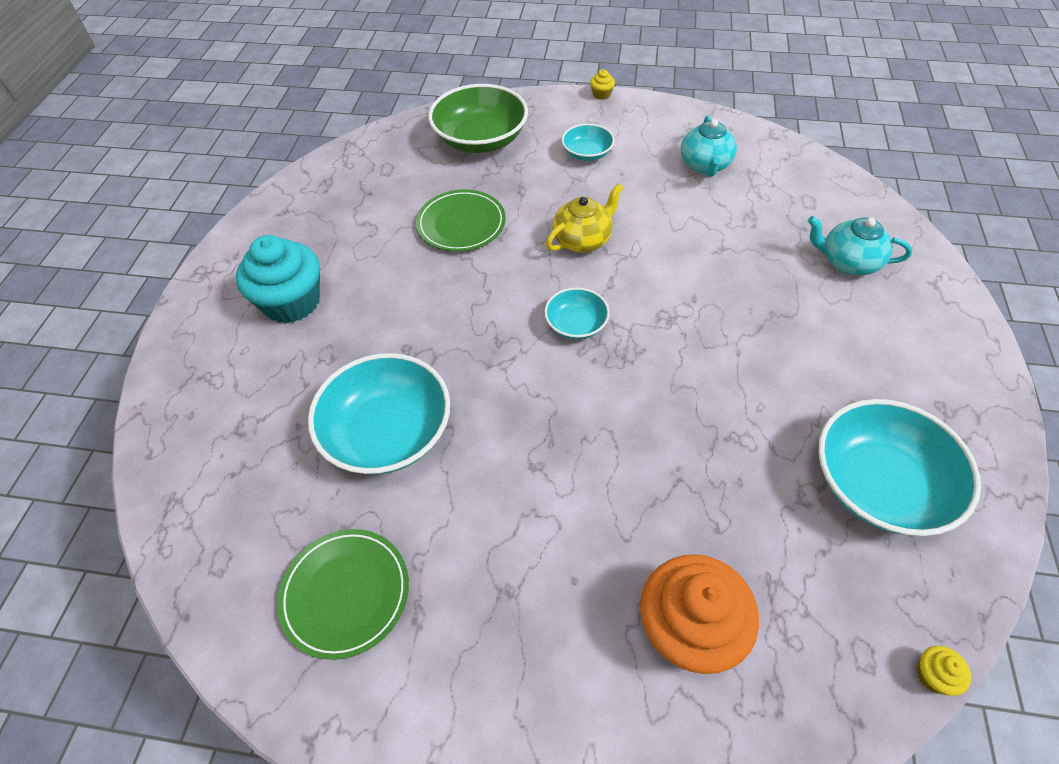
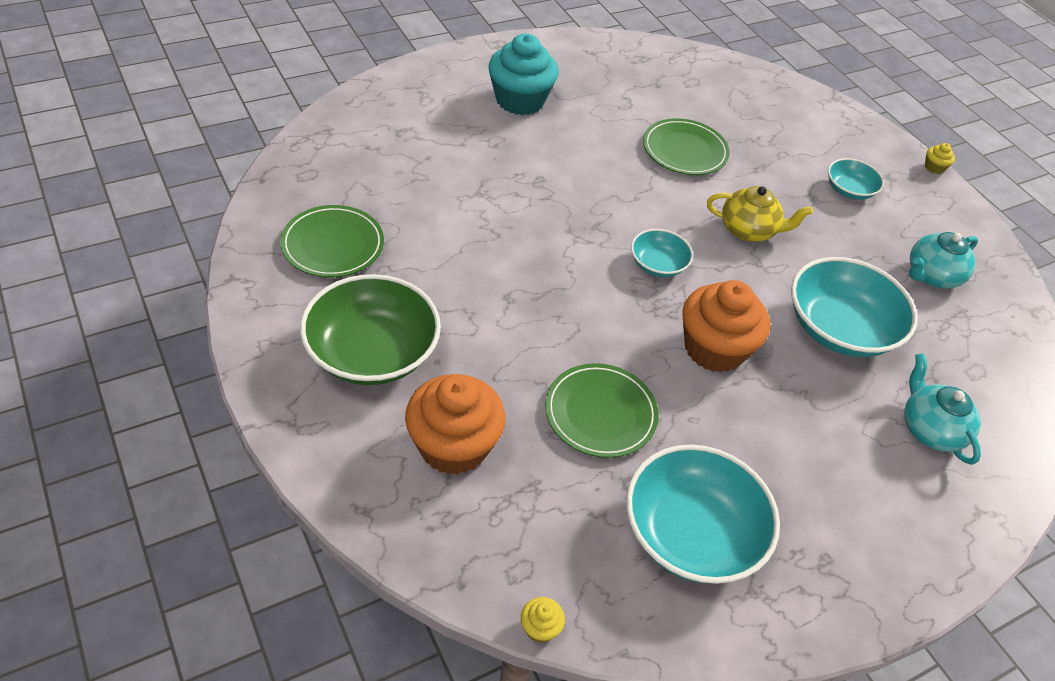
camera: 45 degrees right, 5 degrees down
(388, 432) = (464, 205): turquoise bowl -> turquoise bowl (839, 328)
(480, 140) = (785, 118): green bowl -> green bowl (372, 352)
(693, 344) = (714, 348): none -> orange cupcake
(717, 474) = (600, 413): none -> green plate

